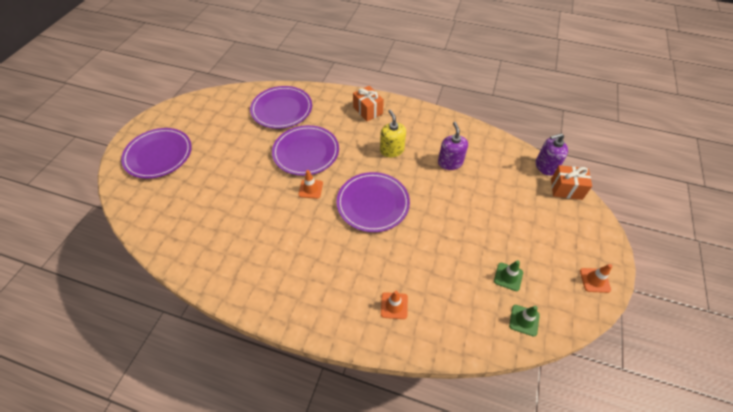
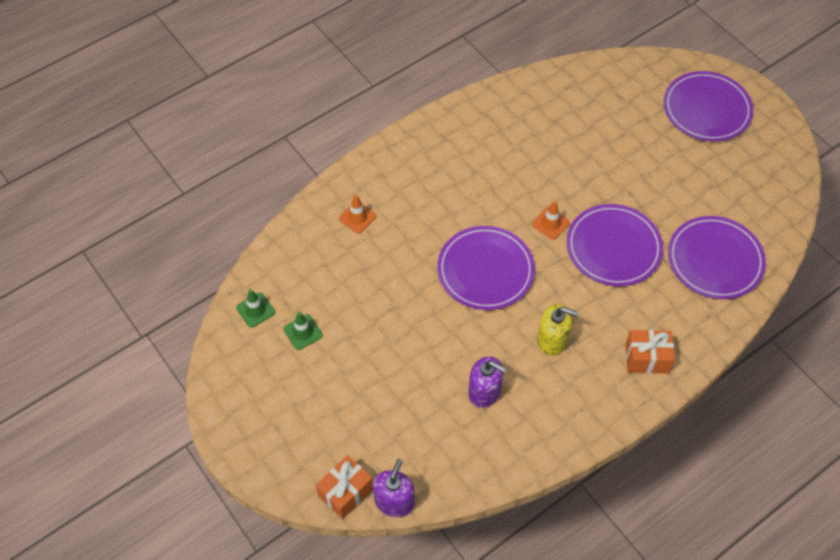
camera: 125 degrees right, 5 degrees up
(594, 280) = (231, 409): orange traffic cone -> none

